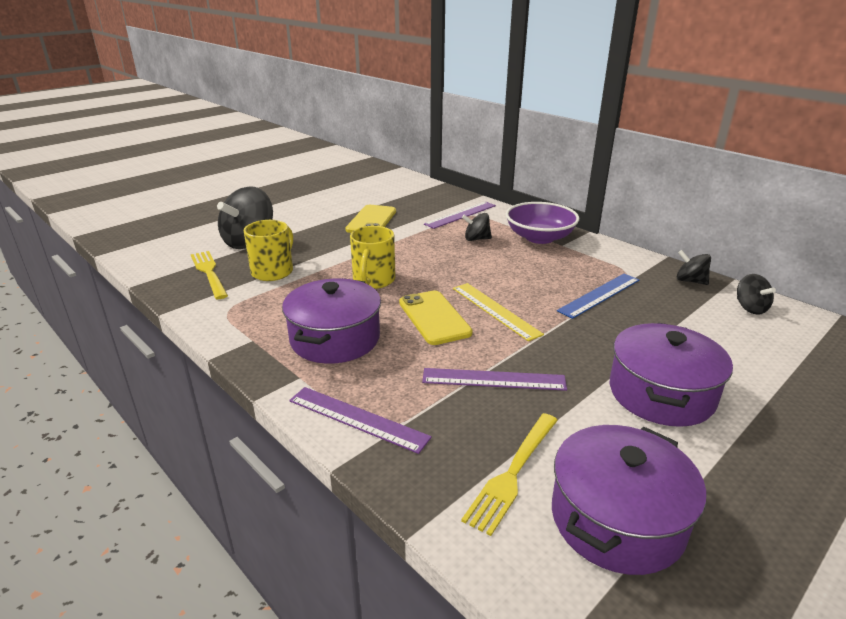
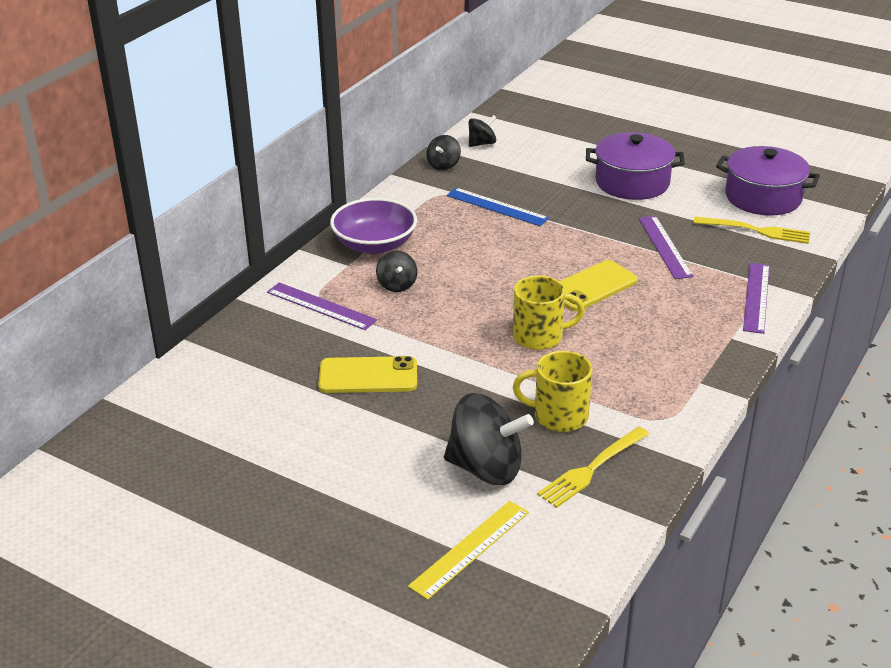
camera: 105 degrees left, 5 degrees up
(335, 339) = (664, 334): purple pot -> none
(495, 310) = (558, 256): yellow ruler -> yellow ruler (470, 549)

